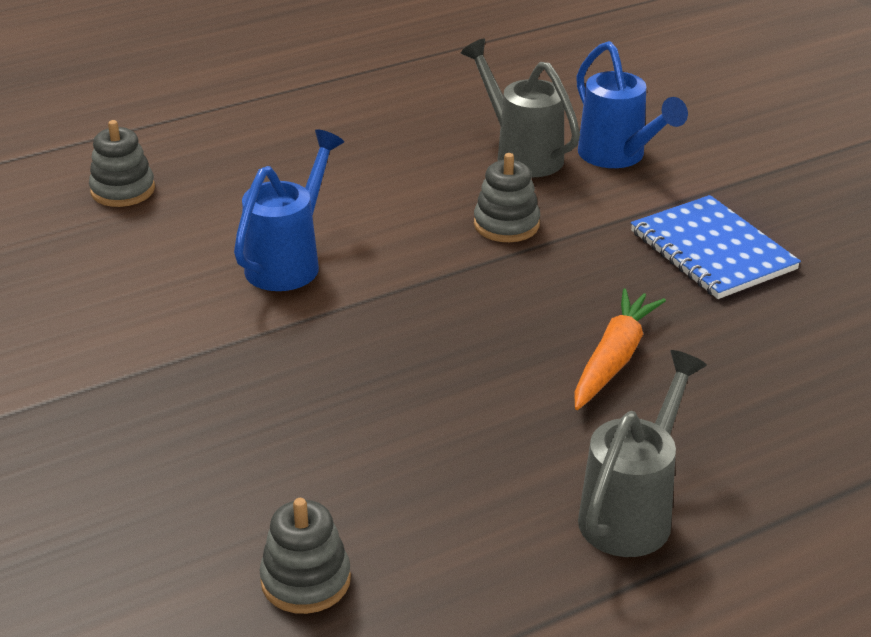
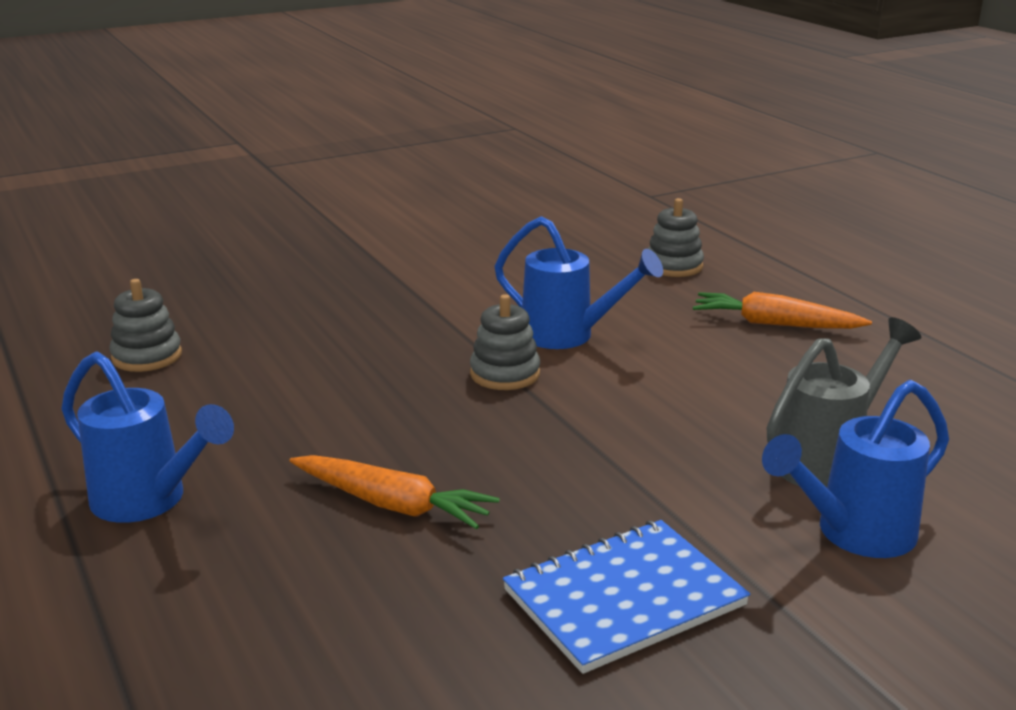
camera: 90 degrees right, 10 degrees down
(279, 149) = (774, 324): none -> orange carrot
(506, 224) = (657, 446): grey stacking toy -> grey stacking toy (505, 374)
(632, 511) = (150, 501): grey watering can -> blue watering can

